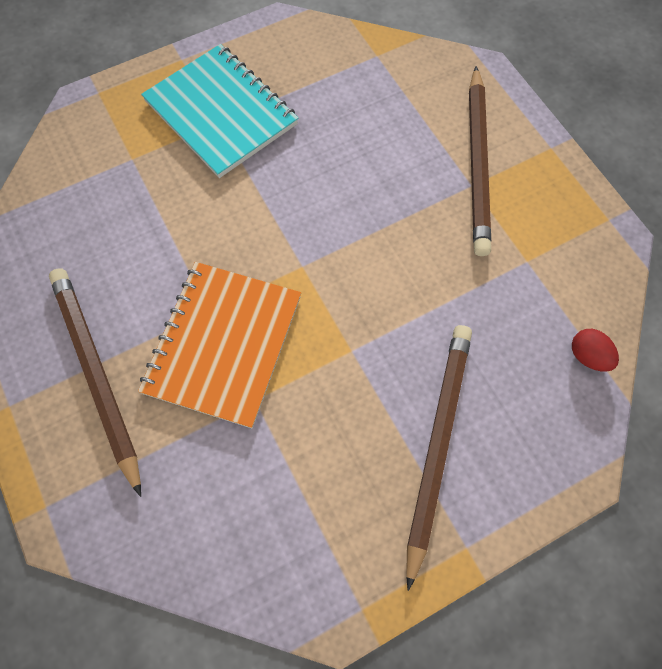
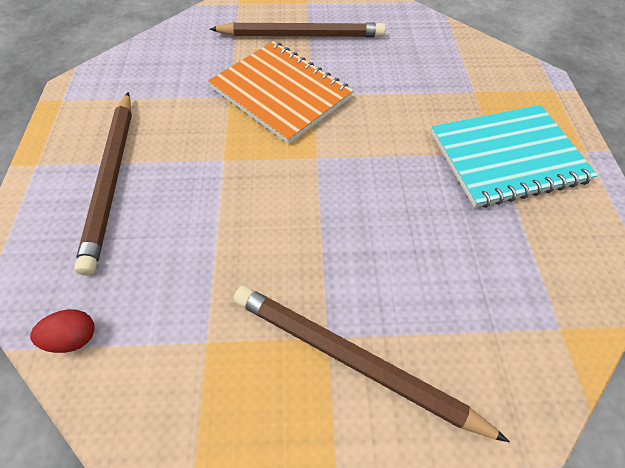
camera: 115 degrees right, 10 degrees down
(437, 444) = (112, 179): brown pencil -> brown pencil turned 45 degrees clockwise

